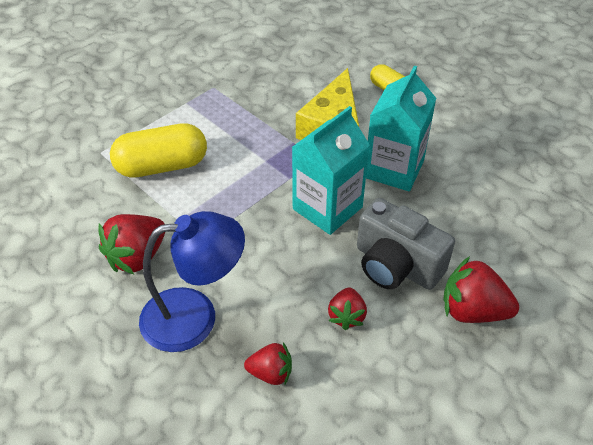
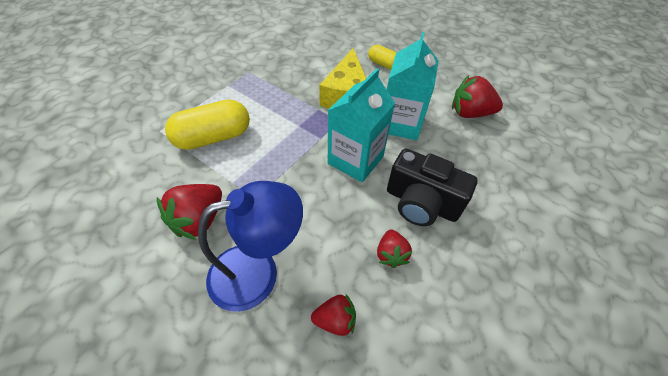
camera: 10 degrees left, 5 degrees up
(396, 265) = (421, 203): grey camera -> black camera
(472, 311) = (492, 236): red strawberry -> red strawberry (470, 113)

